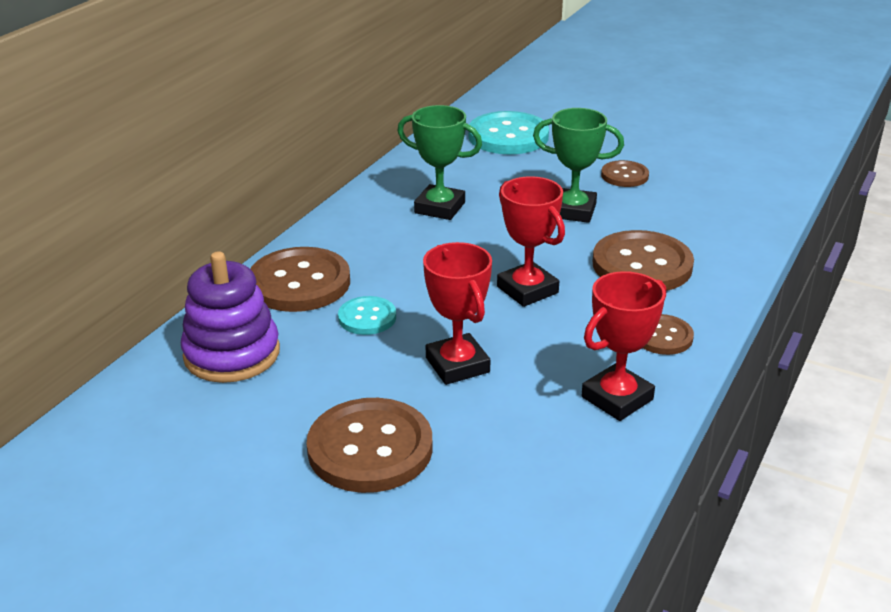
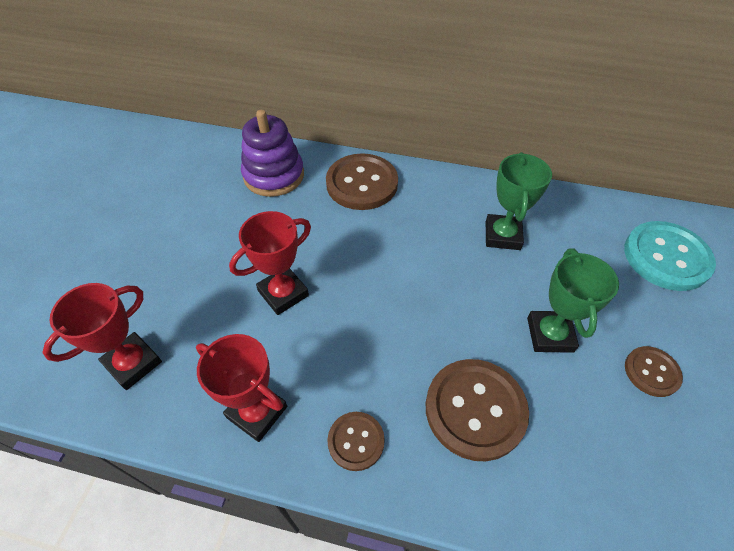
camera: 75 degrees right, 20 degrees up
(367, 317) = (330, 229): turquoise button -> none
(370, 448) = (185, 265): brown button -> none
(527, 290) = (398, 320): red trophy -> red trophy (133, 363)

